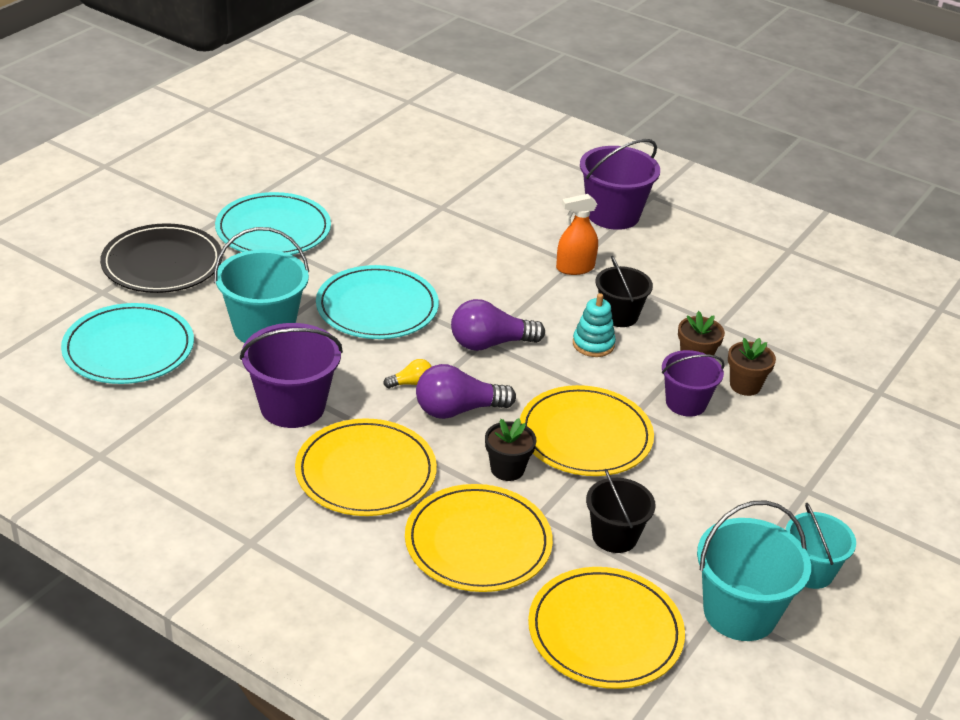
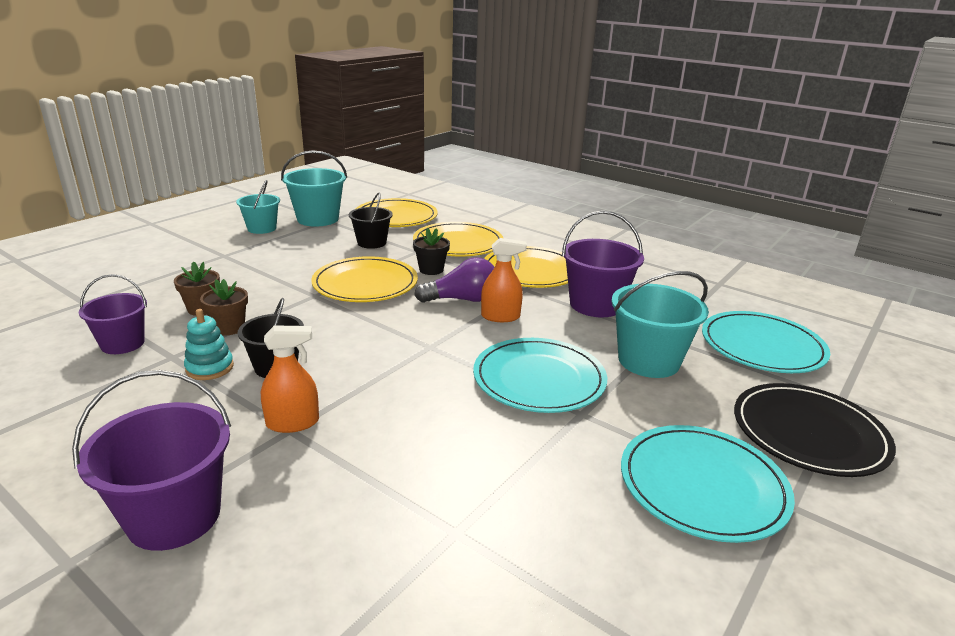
camera: 175 degrees left, 10 degrees down
(411, 383) = (500, 316): yellow light bulb -> orange spray bottle
(490, 343) = (424, 344): purple light bulb -> none
(593, 344) = (321, 342): turquoise stacking toy -> turquoise stacking toy (210, 368)
(686, 403) = (267, 299): purple bucket -> purple bucket (122, 344)

